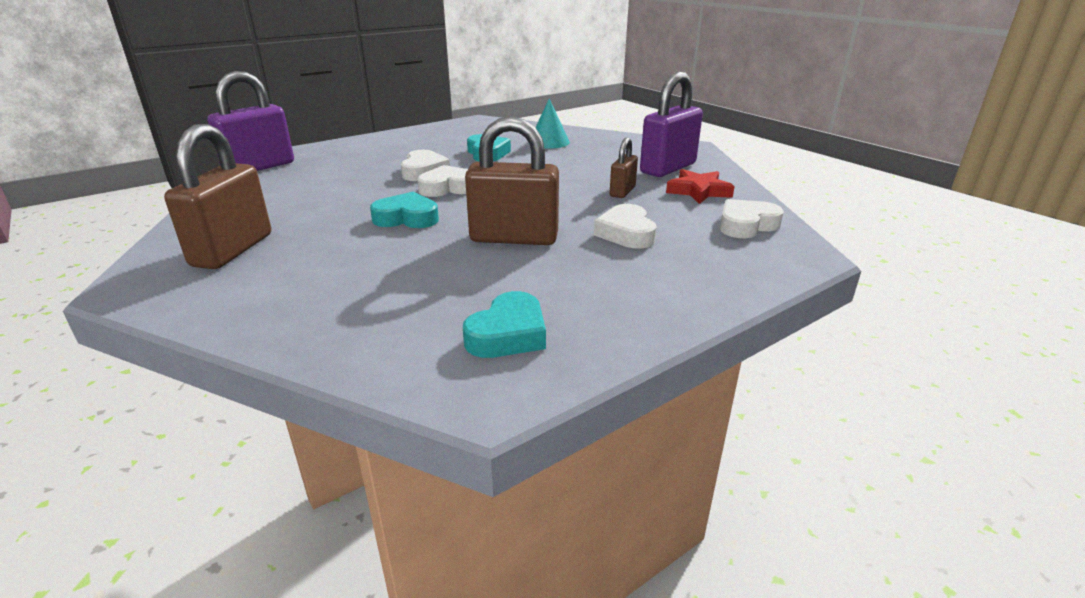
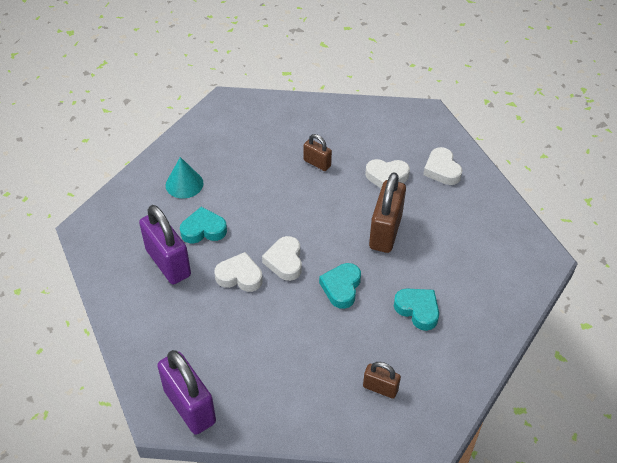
camera: 80 degrees left, 20 degrees up
(233, 250) = (380, 388): brown padlock -> brown padlock, size x0.54
(508, 334) = (497, 246): turquoise heart -> turquoise heart (417, 310)
(668, 168) = (275, 128): purple padlock -> purple padlock (168, 263)
(698, 191) = (325, 125): red star -> none
(746, 225) = (384, 121): white heart -> white heart (442, 170)

